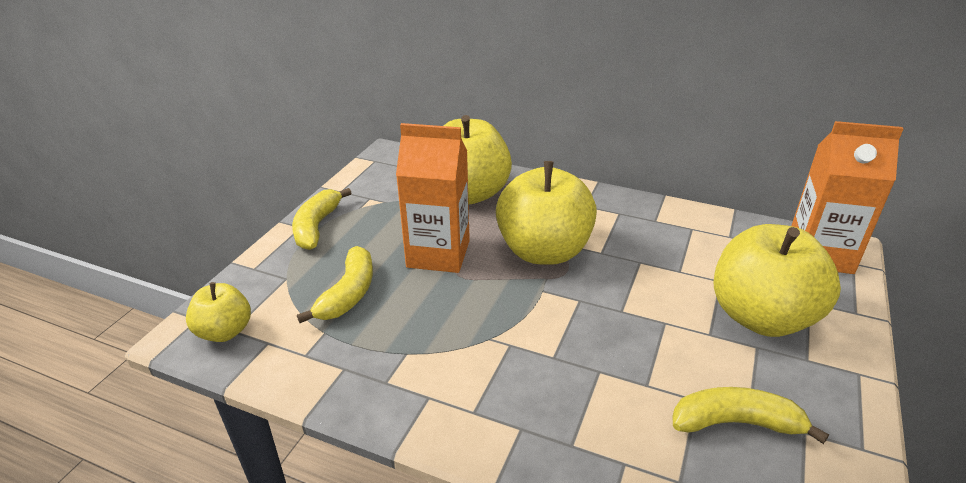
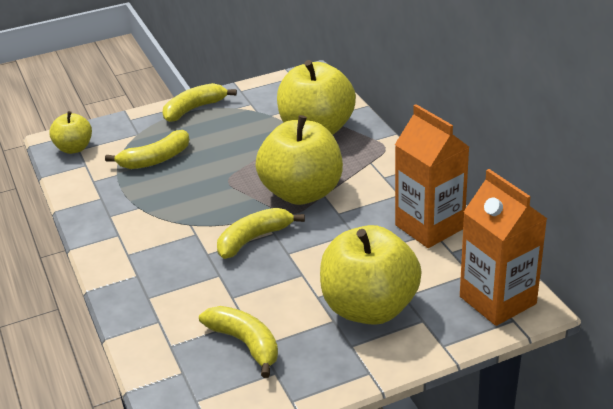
camera: 45 degrees right, 0 degrees up
(438, 254) = (236, 161): orange carton -> orange carton (429, 227)
(572, 316) = (254, 239): none -> yellow banana

